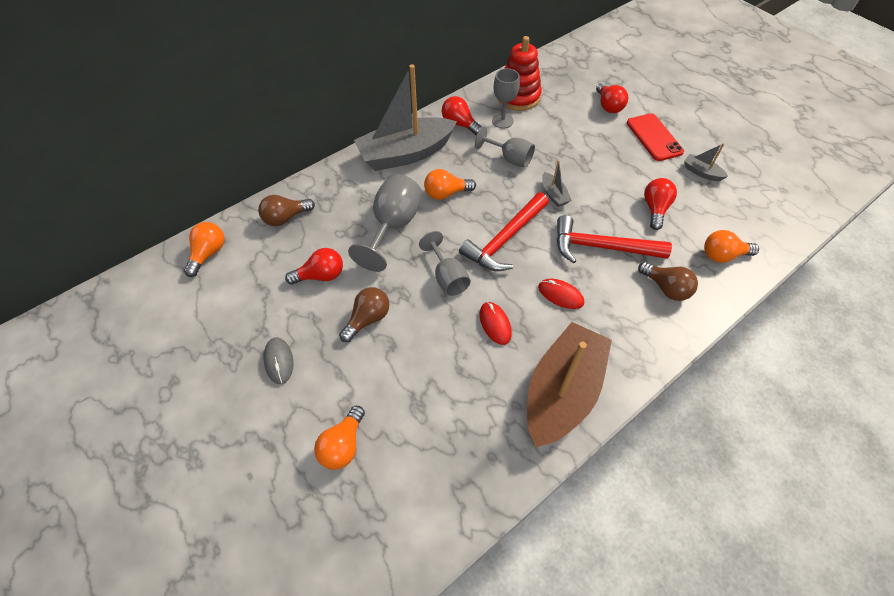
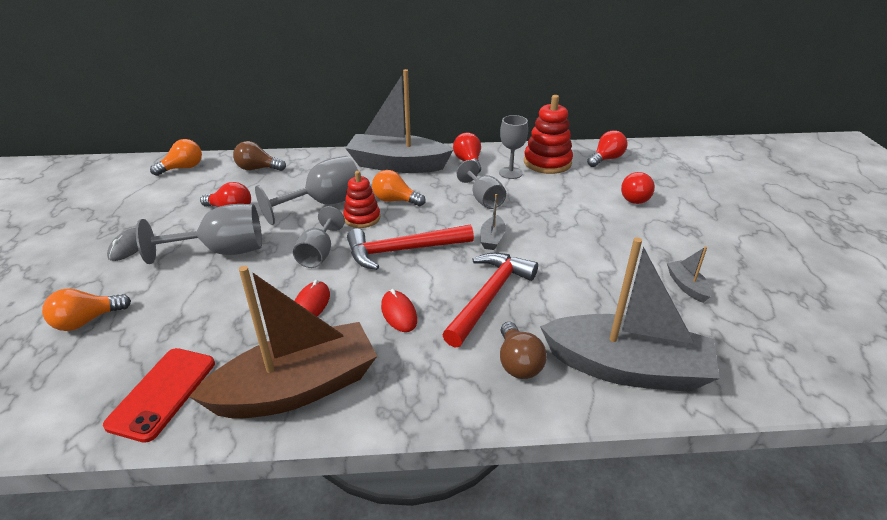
camera: 35 degrees right, 20 degrees down
(368, 319) = (222, 251): brown light bulb -> grey goblet
(440, 225) = (362, 218): none -> red stacking toy
(601, 247) = (489, 297): red hammer -> red hammer turned 75 degrees clockwise
(654, 137) = (660, 238): red phone -> red phone (163, 393)
(655, 209) = (589, 293): red light bulb -> red light bulb (606, 159)
(722, 255) = (626, 368): orange light bulb -> grey boat

